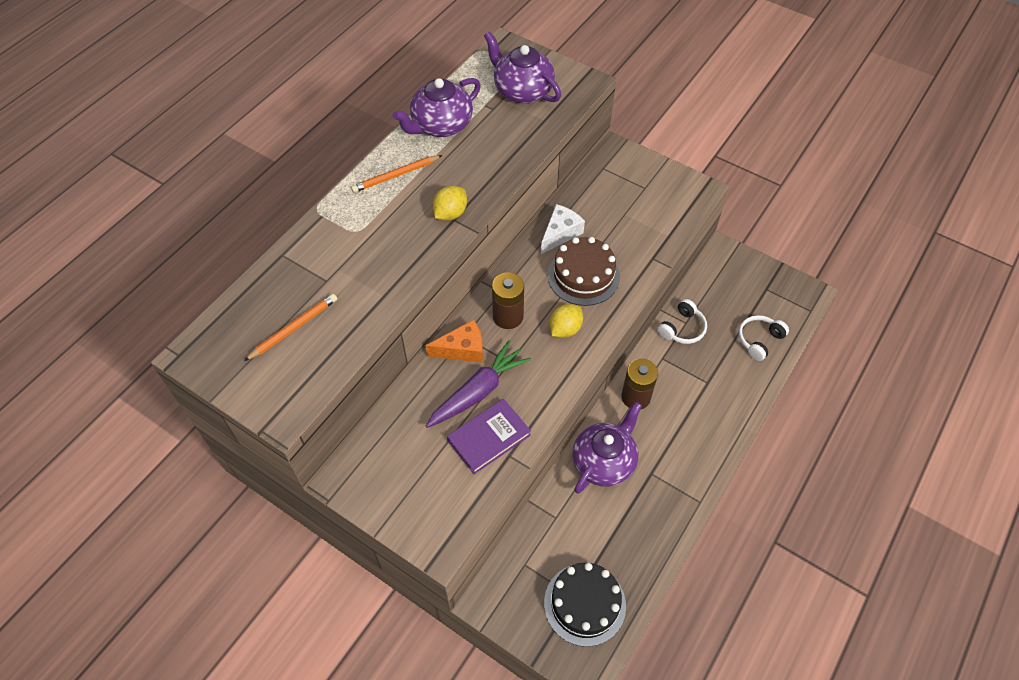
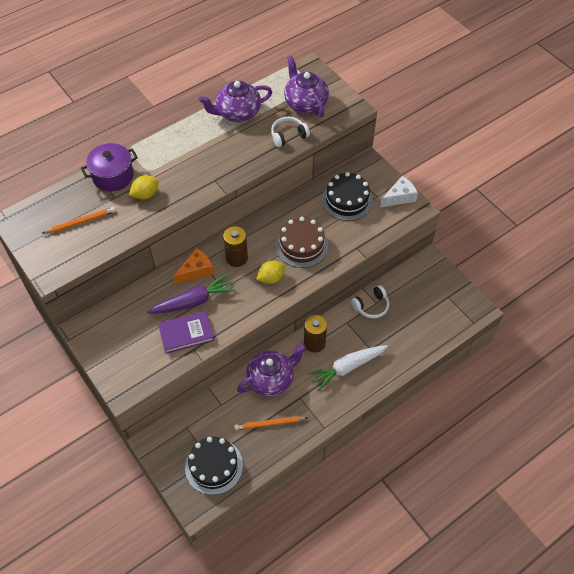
camera: 20 degrees right, 0 degrees up
(310, 253) = (113, 176): none -> purple pot
(396, 176) = (191, 140): orange pencil -> orange pencil (269, 424)
(450, 213) = (214, 175): yellow lemon -> yellow lemon (145, 194)
(462, 349) = (196, 270): orange cheese -> orange cheese turned 45 degrees counterclockwise
(560, 233) = (300, 211): white cheese -> white cheese (399, 197)
(611, 203) = (347, 200): none -> black cake
(691, 415) = (347, 367): none -> white carrot
(759, 340) = (423, 331): white headphones -> white headphones (288, 135)

